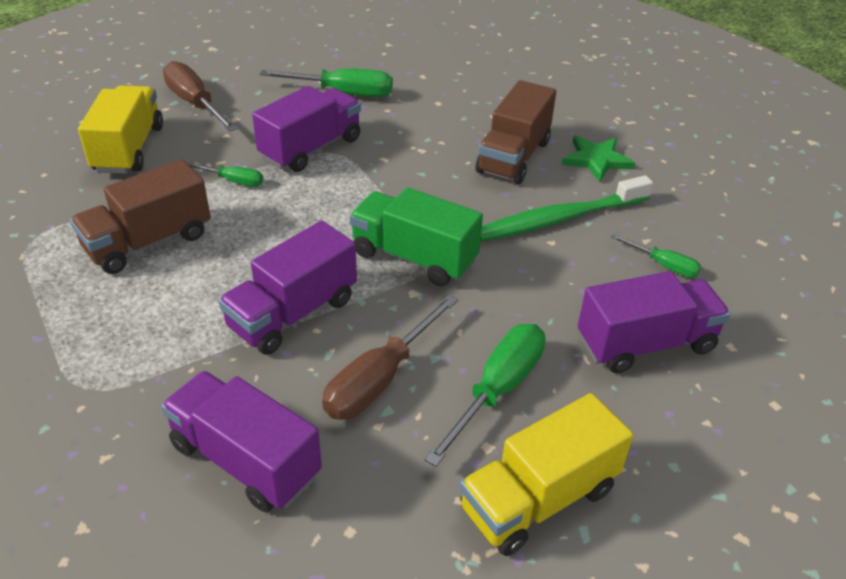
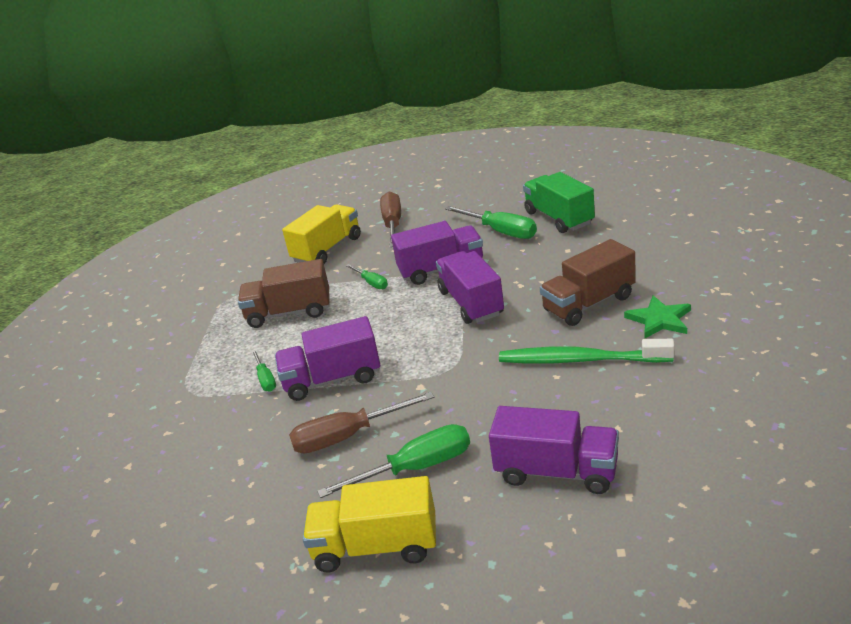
camera: 40 degrees right, 10 degrees down
(245, 460) = (232, 459): purple truck -> purple truck (471, 303)
(414, 257) = (442, 362): green truck -> green truck (559, 218)
(663, 265) = (634, 417): green screwdriver -> green screwdriver (265, 379)

